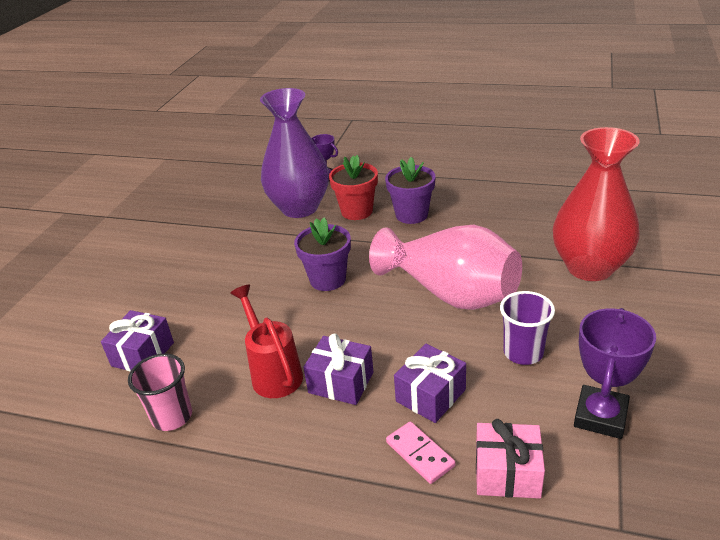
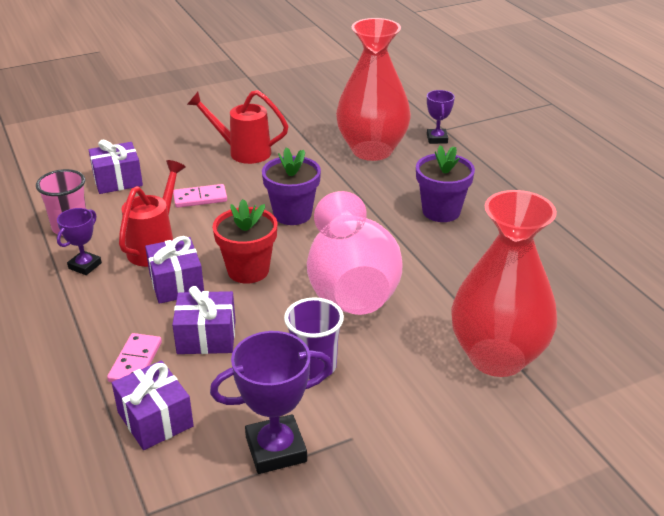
camera: 45 degrees right, 0 degrees up
(209, 266) = (242, 152): none -> red watering can
(240, 317) = (200, 198): none -> pink domino
(245, 431) = (85, 266): none -> purple trophy
(300, 208) = (372, 150): purple vase -> red vase
(357, 211) = (406, 180): red flower pot -> red flower pot (248, 270)
(507, 473) = (155, 419): pink gift -> purple gift

